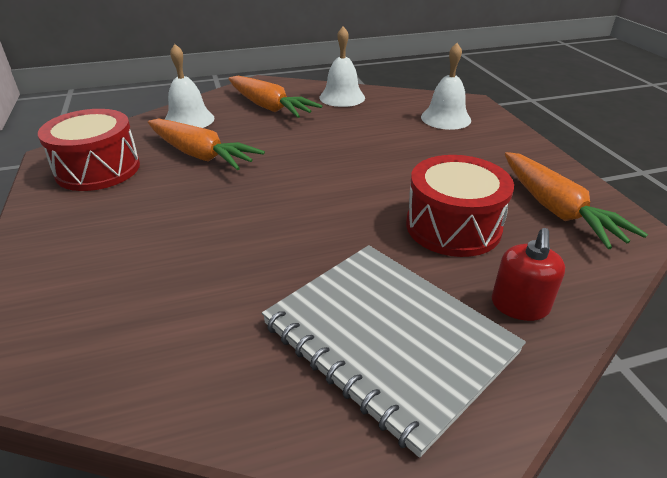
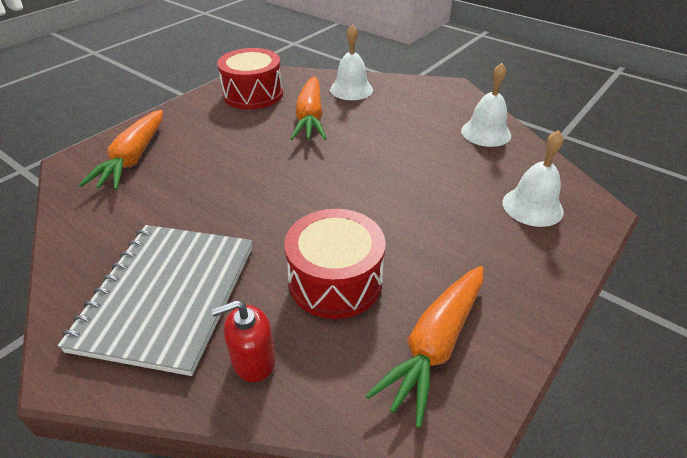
camera: 55 degrees right, 5 degrees up
(269, 107) = (416, 109): orange carrot -> orange carrot (133, 159)

